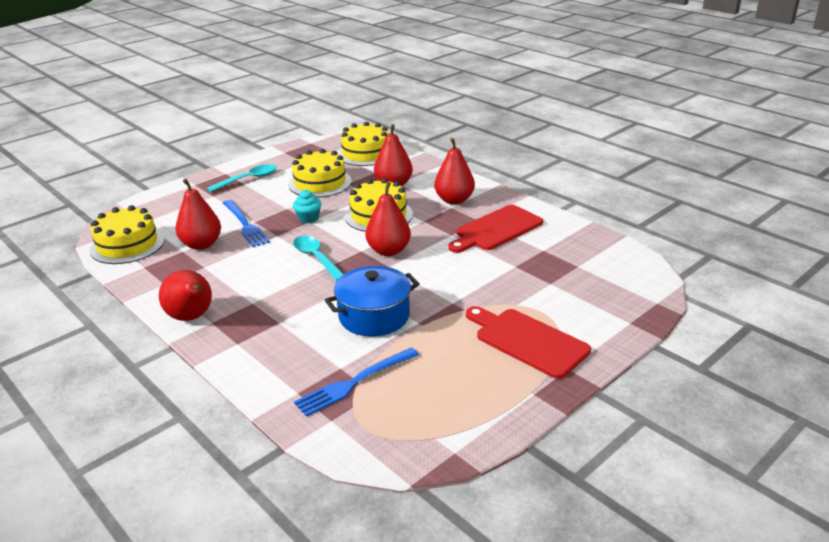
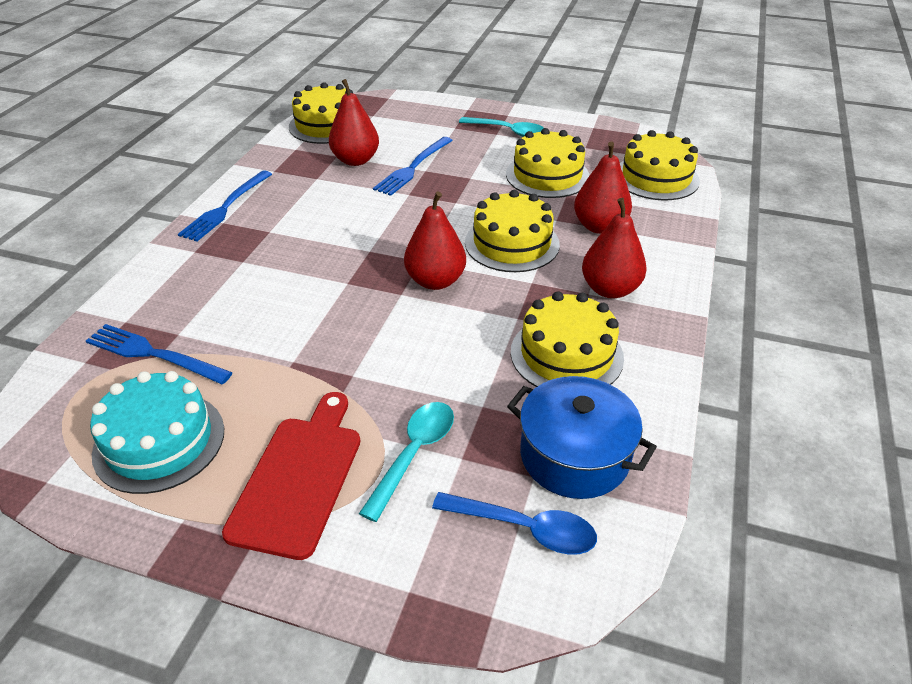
camera: 60 degrees right, 10 degrees up
(192, 317) = (225, 208): red pear -> blue fork
(308, 218) = (460, 199): turquoise cupcake -> none
(316, 258) = (380, 236): turquoise spoon -> turquoise spoon (414, 454)
(374, 316) = (287, 321): blue pot -> blue pot (574, 456)
(453, 392) = (159, 441): none -> turquoise cake
(496, 229) = (566, 354): red cutting board -> yellow cake
(610, 278) = (525, 528): none -> blue spoon

